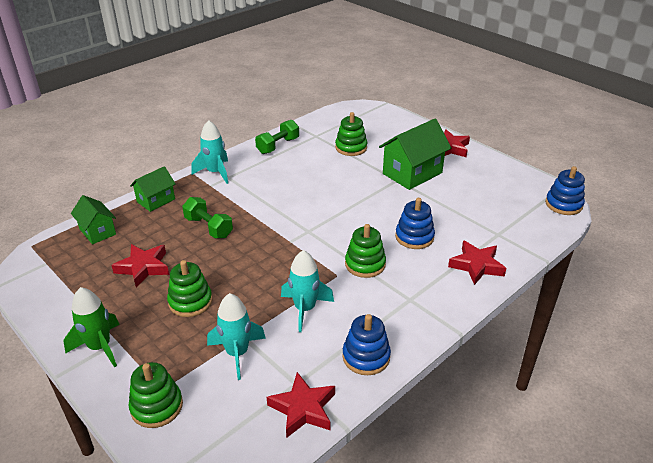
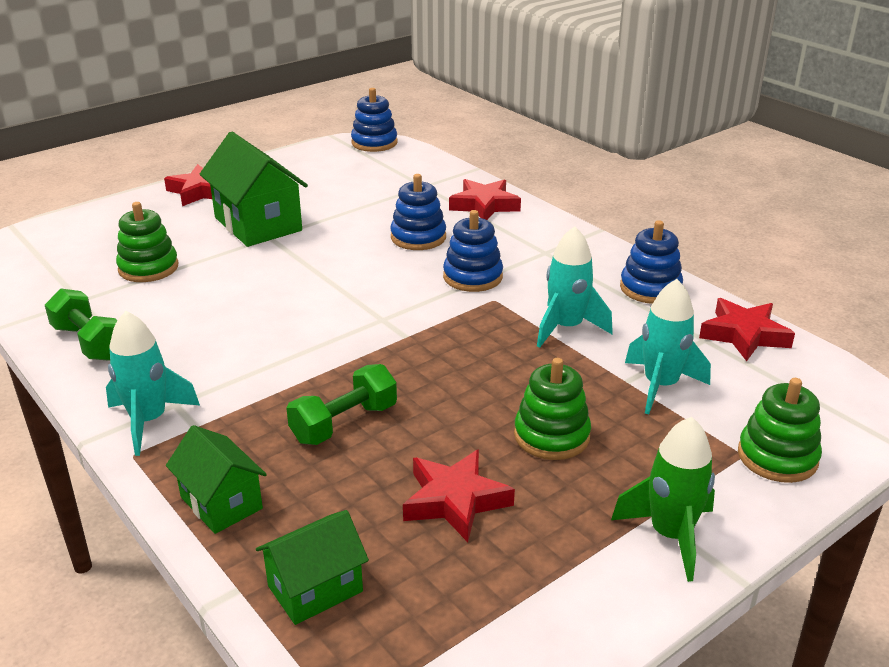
camera: 85 degrees left, 5 degrees down
(365, 264) = (472, 277): green stacking toy -> blue stacking toy

